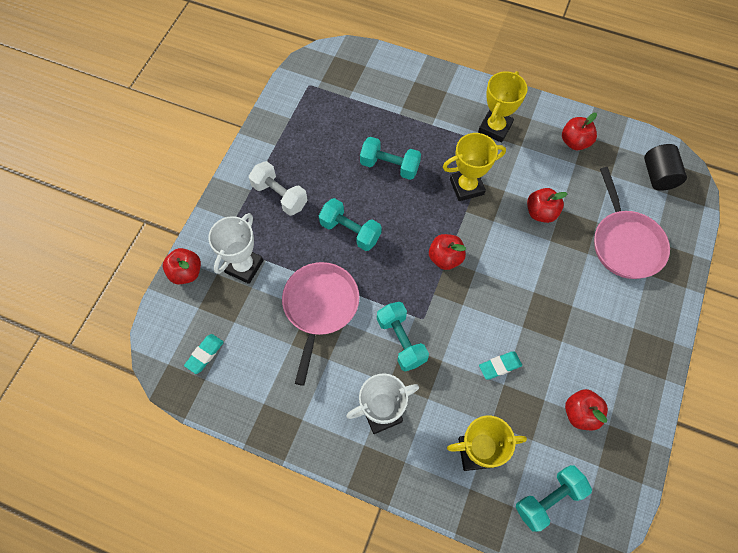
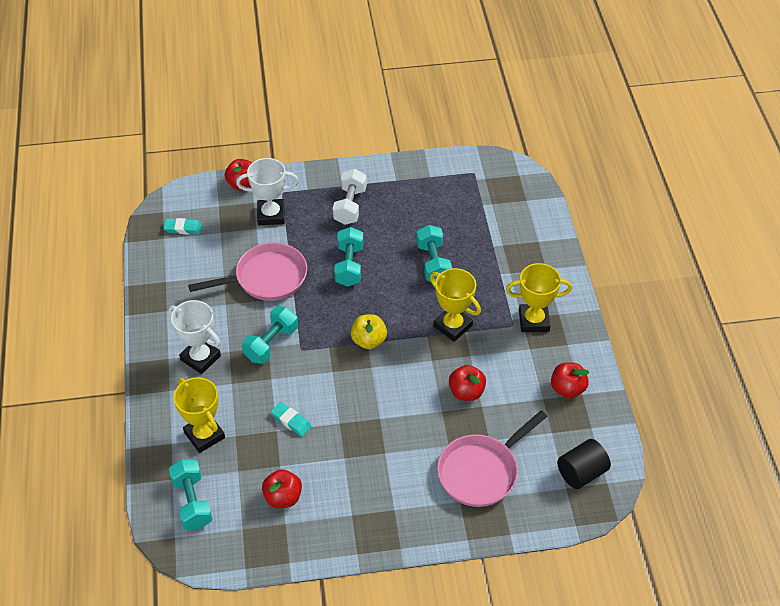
camera: 60 degrees right, 15 degrees down
(445, 258) = (369, 340): red apple -> yellow apple
(548, 499) = (192, 502): turquoise dumbbell -> turquoise dumbbell turned 45 degrees clockwise

